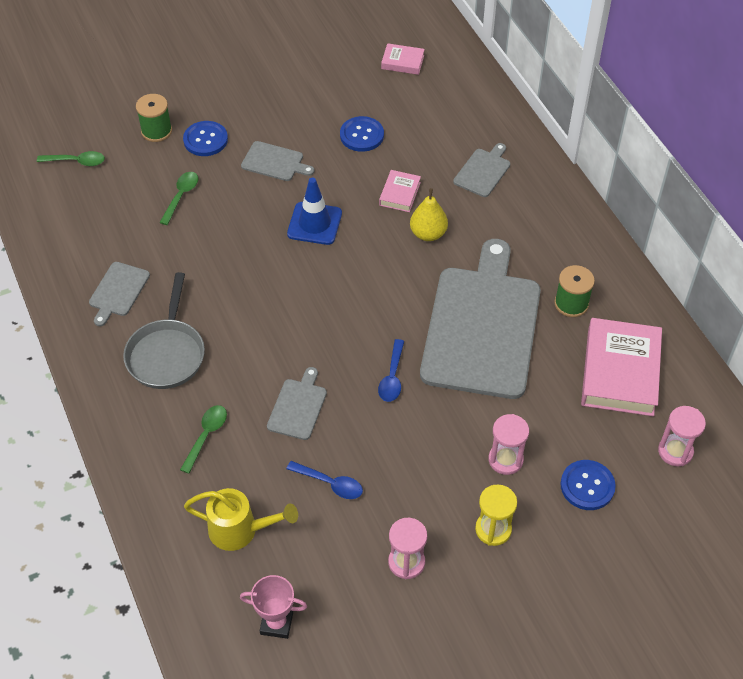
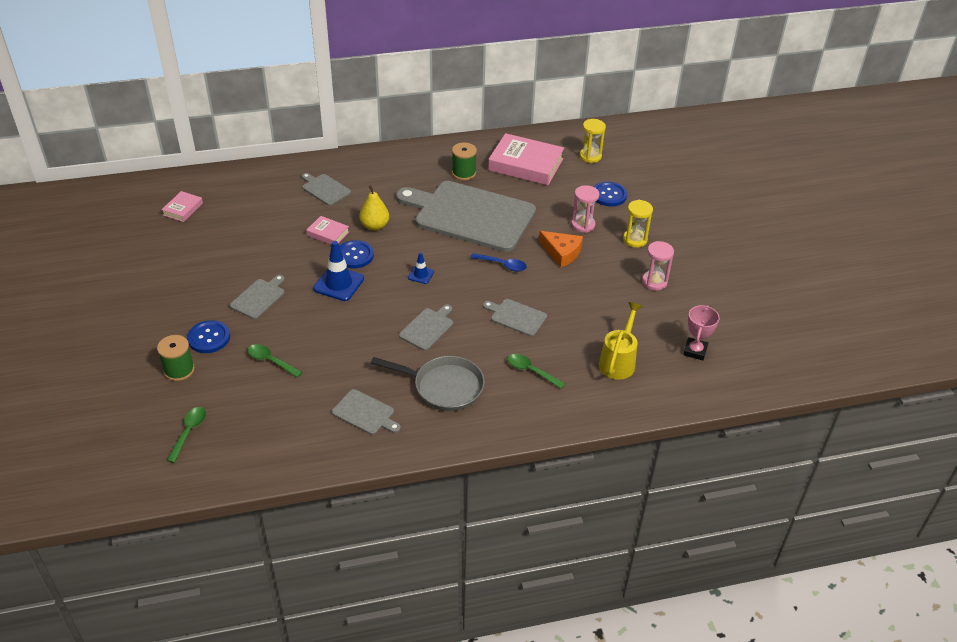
camera: 80 degrees left, 10 degrees down
(259, 321) = (427, 328): none -> grey cutting board
(330, 483) = (587, 309): blue spoon -> none
(350, 296) = (421, 275): none -> blue traffic cone
(362, 135) = (254, 244): blue button -> blue button (354, 255)
(437, 441) = (562, 252): none -> orange cheese
(675, 451) = (590, 156): pink hourglass -> yellow hourglass

